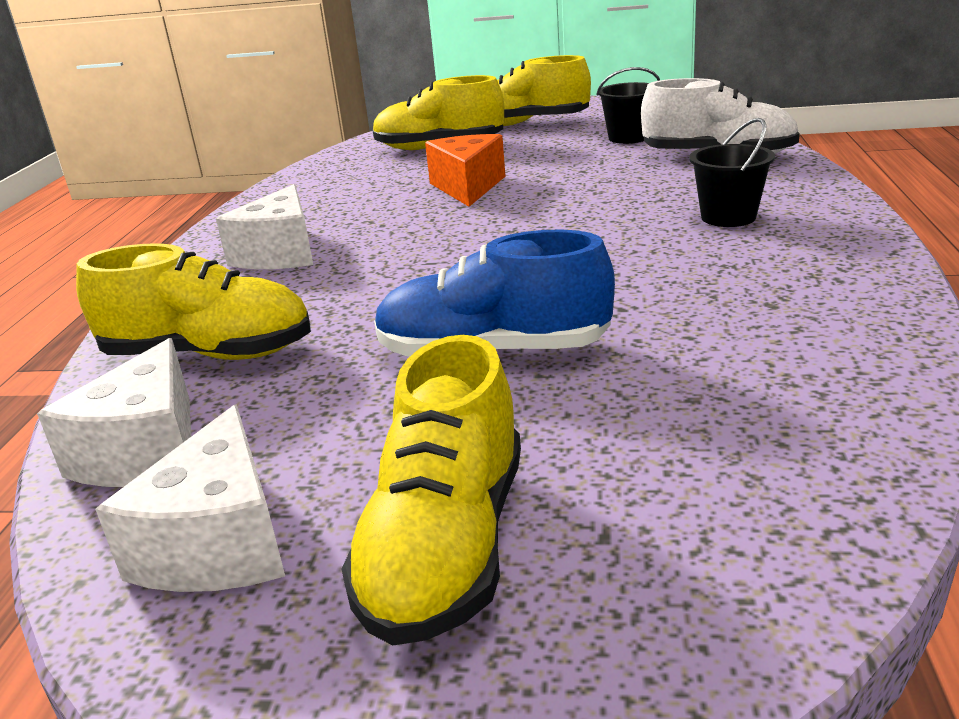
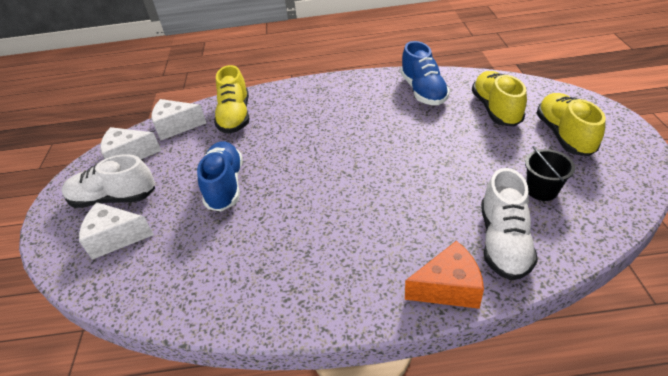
camera: 80 degrees right, 15 degrees up
(280, 254) = (325, 103): white cheese -> white cheese (116, 238)
(340, 182) = (423, 91): none -> blue shoe
(447, 546) = (114, 198): yellow shoe -> white shoe
(468, 187) = (421, 137): orange cheese -> orange cheese (448, 288)
(728, 217) = (378, 251): black bucket -> none

